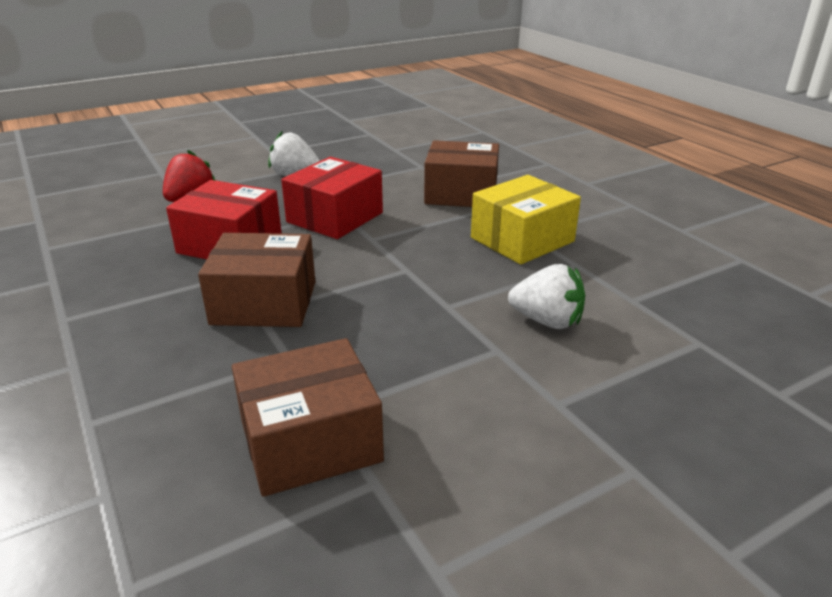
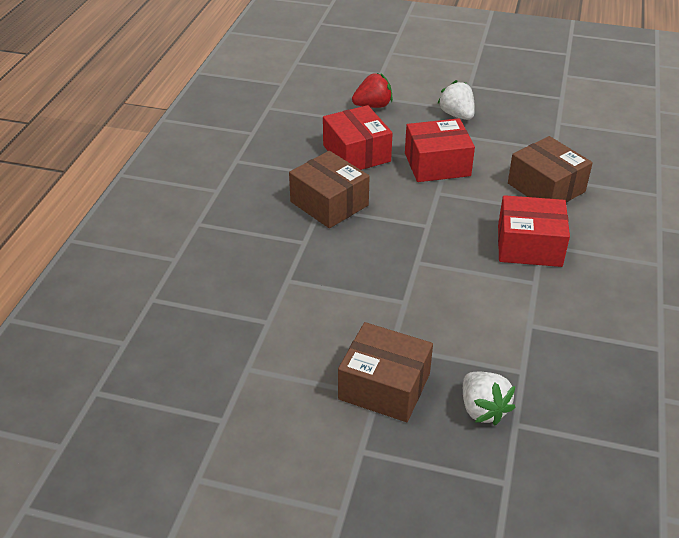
camera: 45 degrees right, 10 degrees up
(310, 441) = (265, 287): brown box -> brown box (384, 386)
(522, 239) = (529, 245): yellow box -> red box
(547, 321) = (456, 304): white strawberry -> white strawberry (483, 409)

